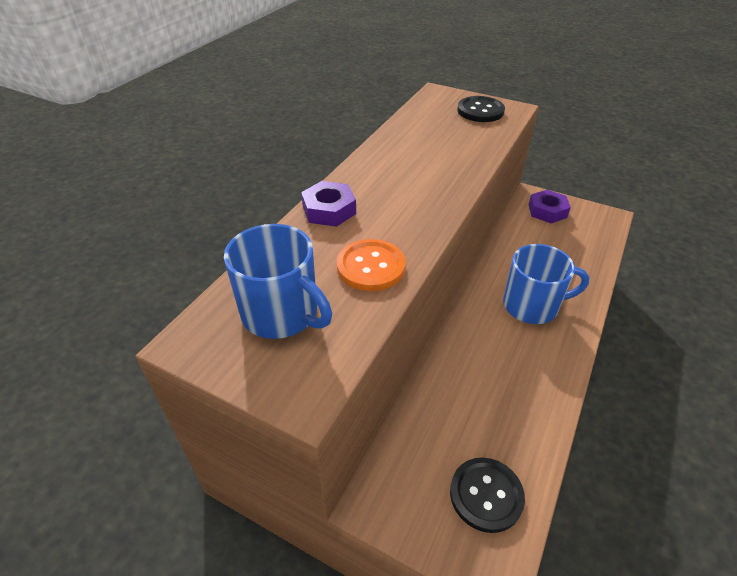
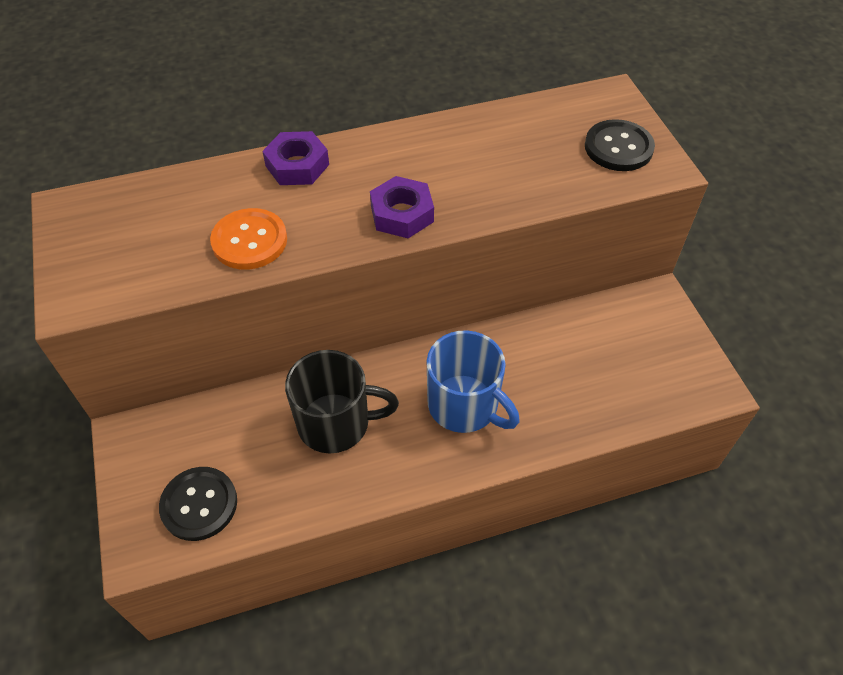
camera: 45 degrees right, 10 degrees up
(281, 314) = (140, 231): blue mug -> none
(487, 371) = (335, 423): none -> black mug
(547, 211) = (646, 327): purple nut -> purple nut (402, 214)

